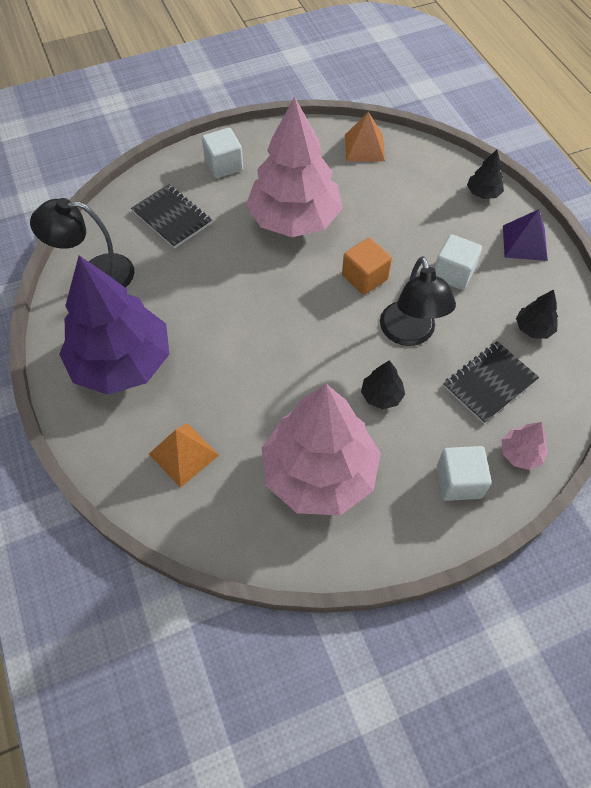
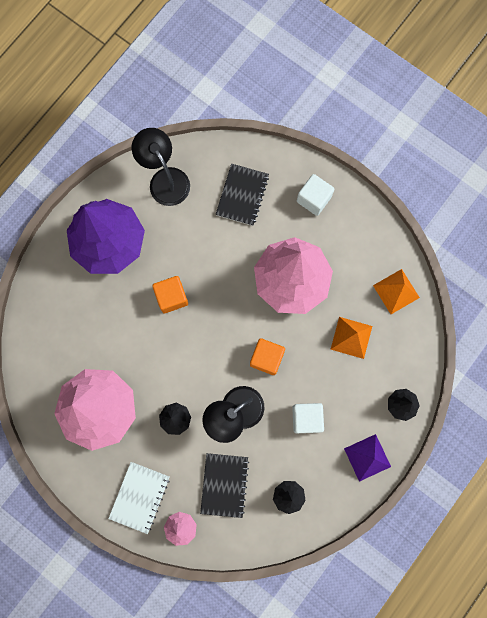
camera: 60 degrees right, 20 degrees up
(183, 454) = (68, 321): orange pyramid -> orange pyramid (351, 337)
(234, 331) = (171, 297): none -> orange cube
(459, 481) = (140, 497): white cube -> white notebook
(489, 383) = (224, 485): black notebook -> black notebook turned 75 degrees clockwise

